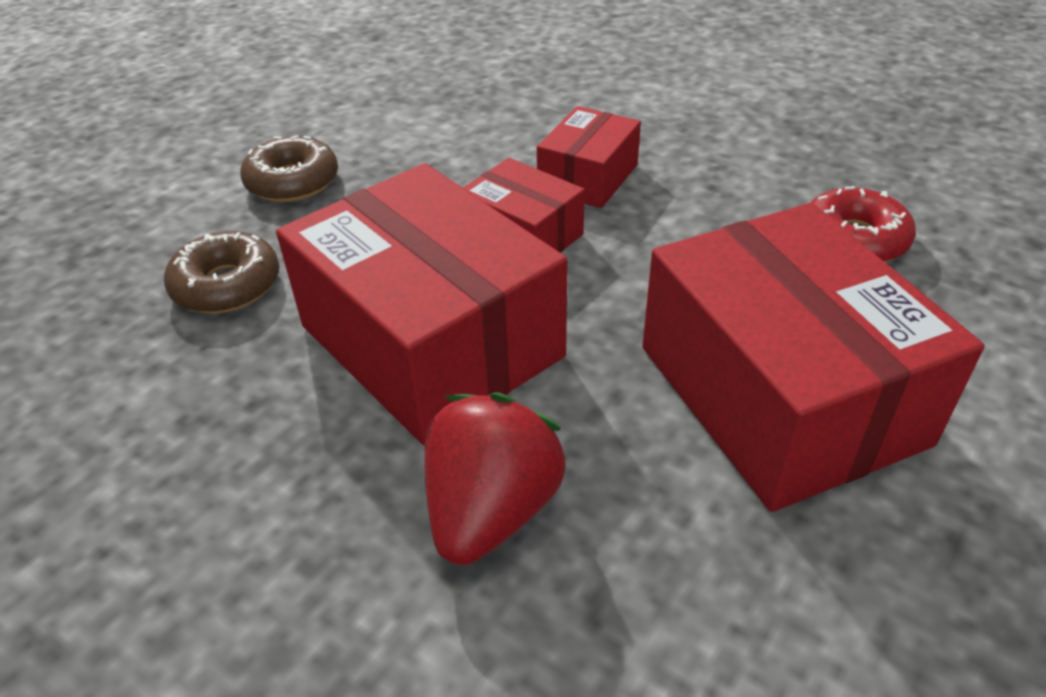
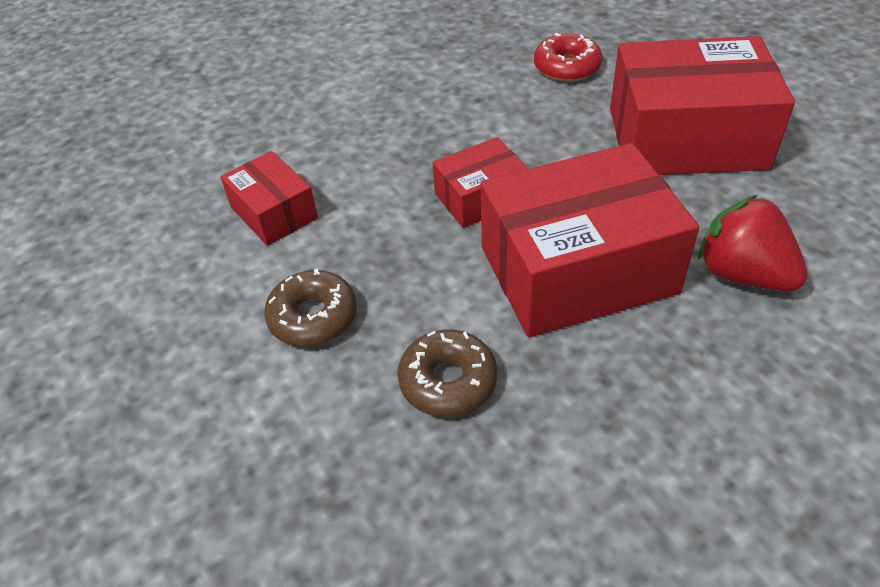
camera: 65 degrees left, 5 degrees up
(588, 177) = (429, 148): red box -> red box (274, 213)

